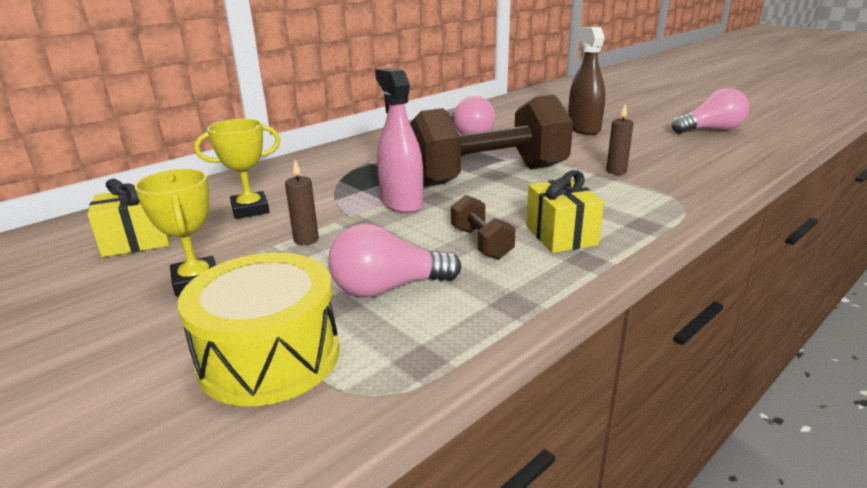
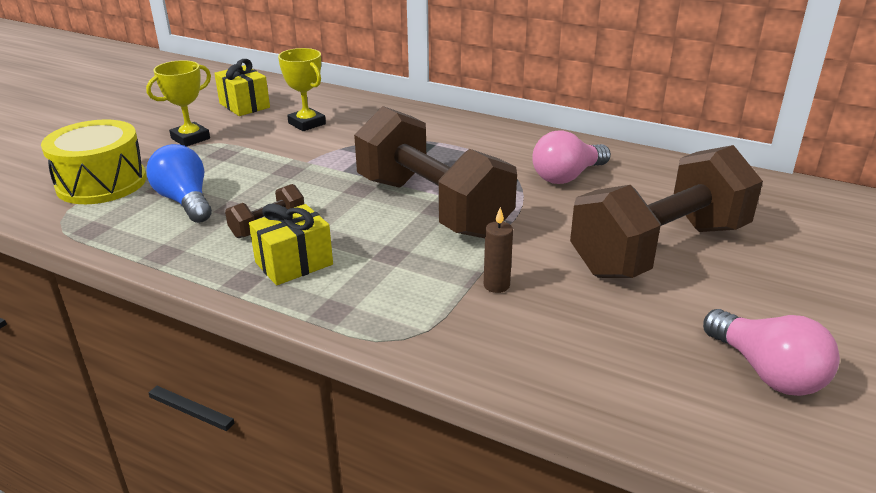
camera: 70 degrees right, 5 degrees up
(306, 240) = (258, 156): brown candle -> none
(387, 288) = (185, 201): pink light bulb -> blue light bulb
(401, 203) = (343, 176): pink spray bottle -> none
(583, 129) = (660, 249): brown spray bottle -> brown dumbbell

